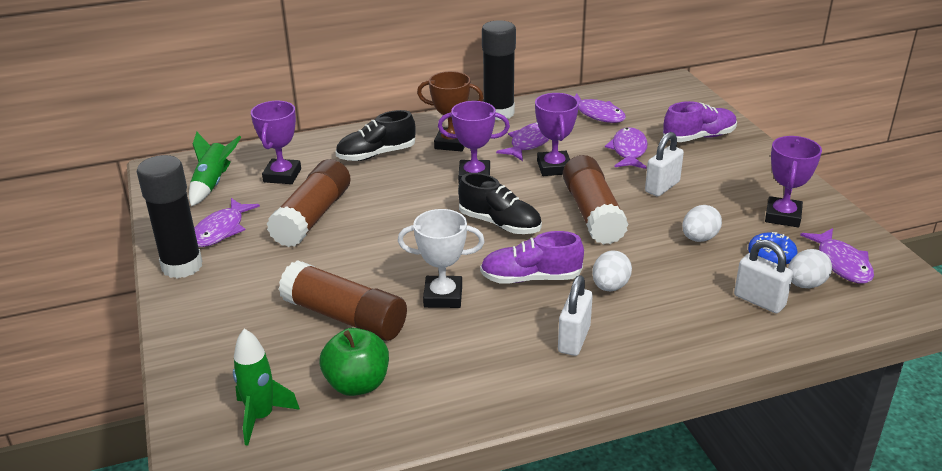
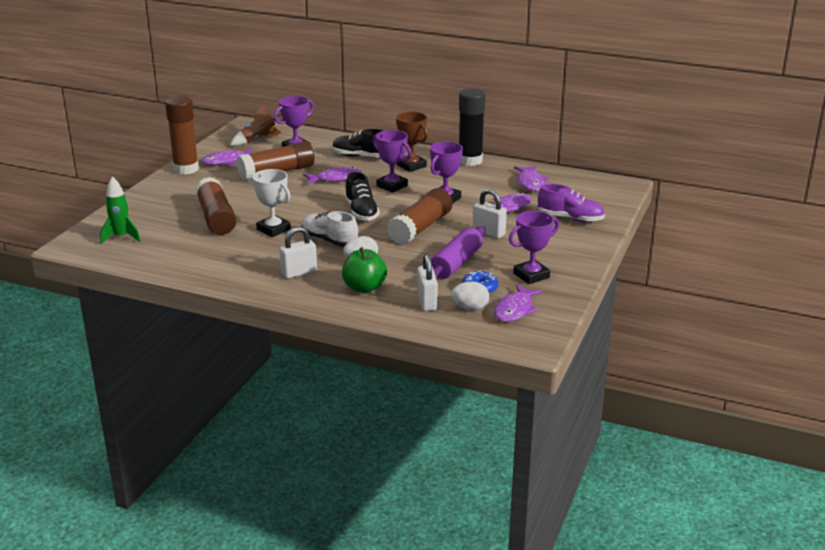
camera: 40 degrees right, 5 degrees down
(182, 266) = (186, 169): black glue stick -> brown glue stick
(213, 184) = (258, 140): green rocket -> brown rocket
(357, 384) = (176, 244): green apple -> green apple (364, 288)
(529, 143) = (456, 182): purple fish -> purple fish (336, 179)
(531, 278) = (329, 241): purple shoe -> white shoe
(662, 187) = (489, 233): white padlock -> white padlock turned 45 degrees clockwise
(699, 238) = (456, 263): white egg -> purple rolling pin

